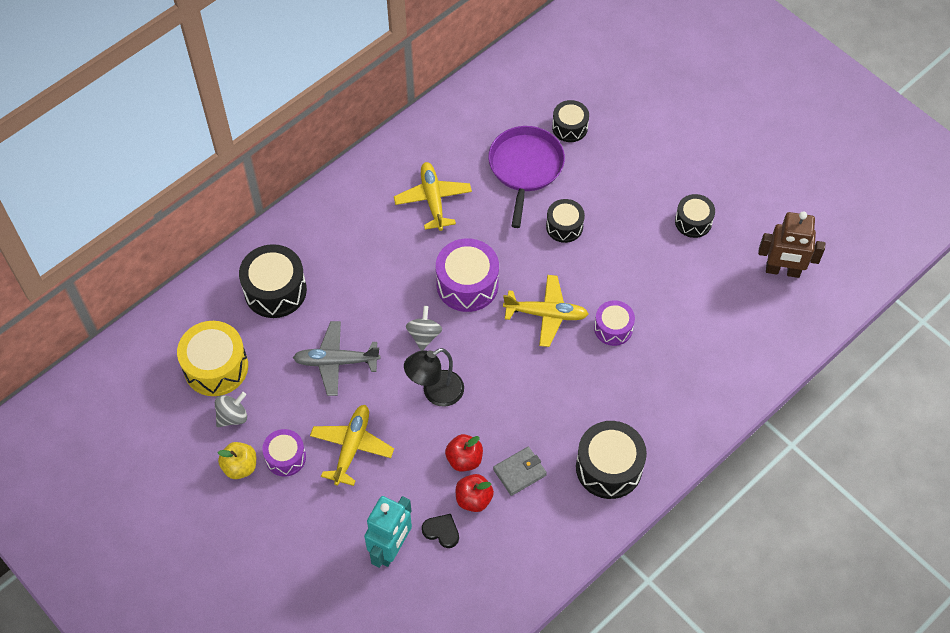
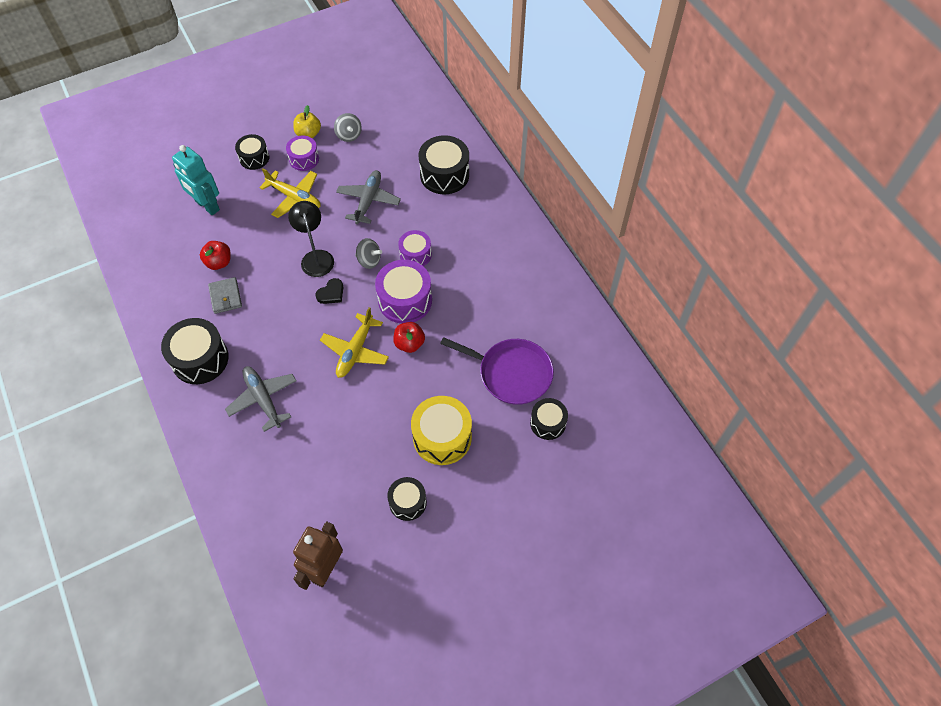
camera: 105 degrees right, 0 degrees up
(216, 367) = (392, 132): yellow drum -> yellow drum (442, 437)
(433, 199) = (497, 294): yellow plane -> none
(441, 531) = (204, 237): black heart -> black heart (331, 293)
(464, 459) = (253, 263): red apple -> red apple (409, 343)
(564, 226) = (438, 388): black drum -> black drum (254, 158)
(613, 328) = (322, 398): purple drum -> purple drum (415, 254)
(634, 385) = (263, 399): none -> grey plane

